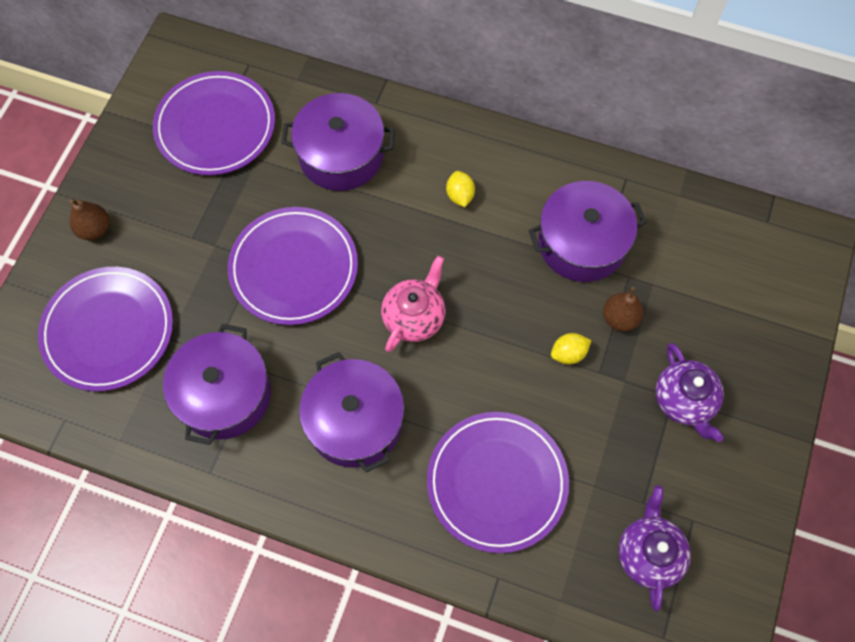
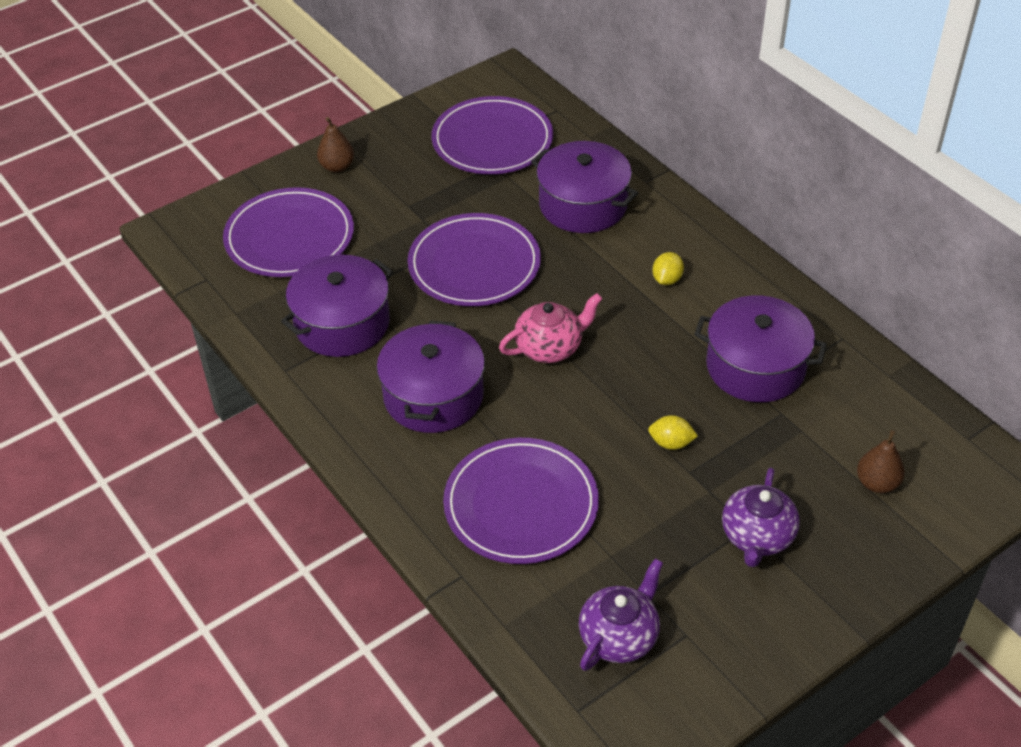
camera: 35 degrees right, 20 degrees down
(620, 318) = (745, 441): brown pear -> brown pear (877, 483)

